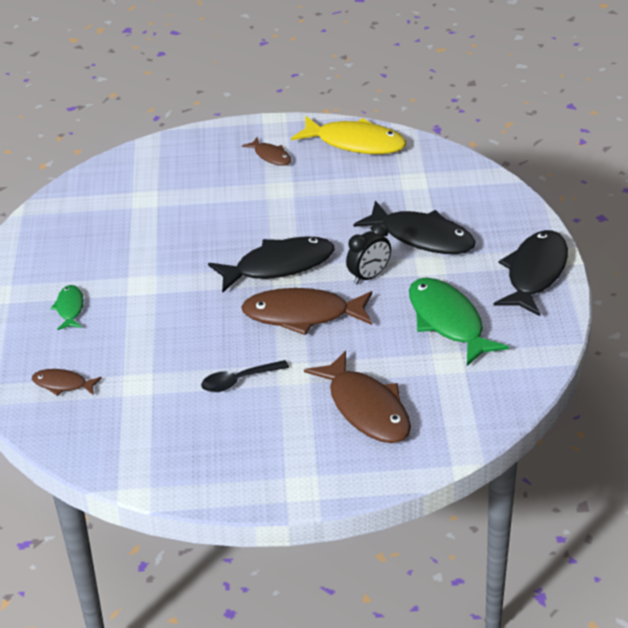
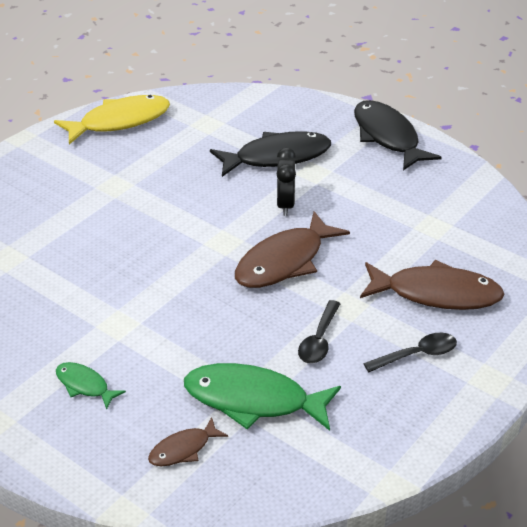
camera: 50 degrees left, 0 degrees up
(271, 156) = (66, 166): brown fish -> none
(279, 266) = (208, 239): black fish -> none
(283, 436) = (417, 355): none -> black spoon
(448, 322) = (388, 201): green fish -> green fish (253, 400)

